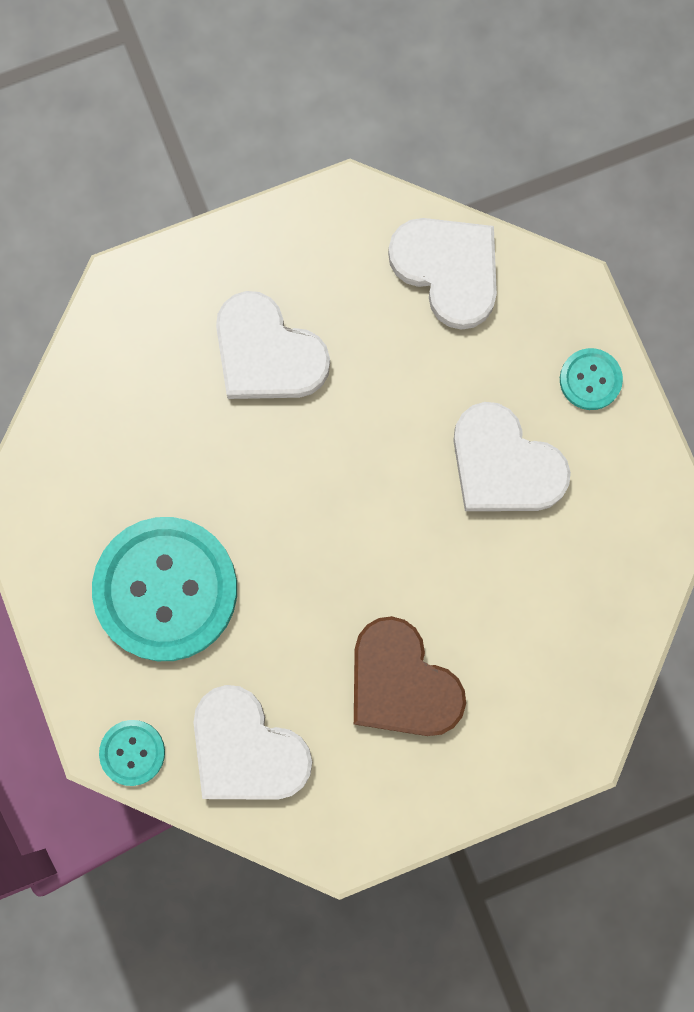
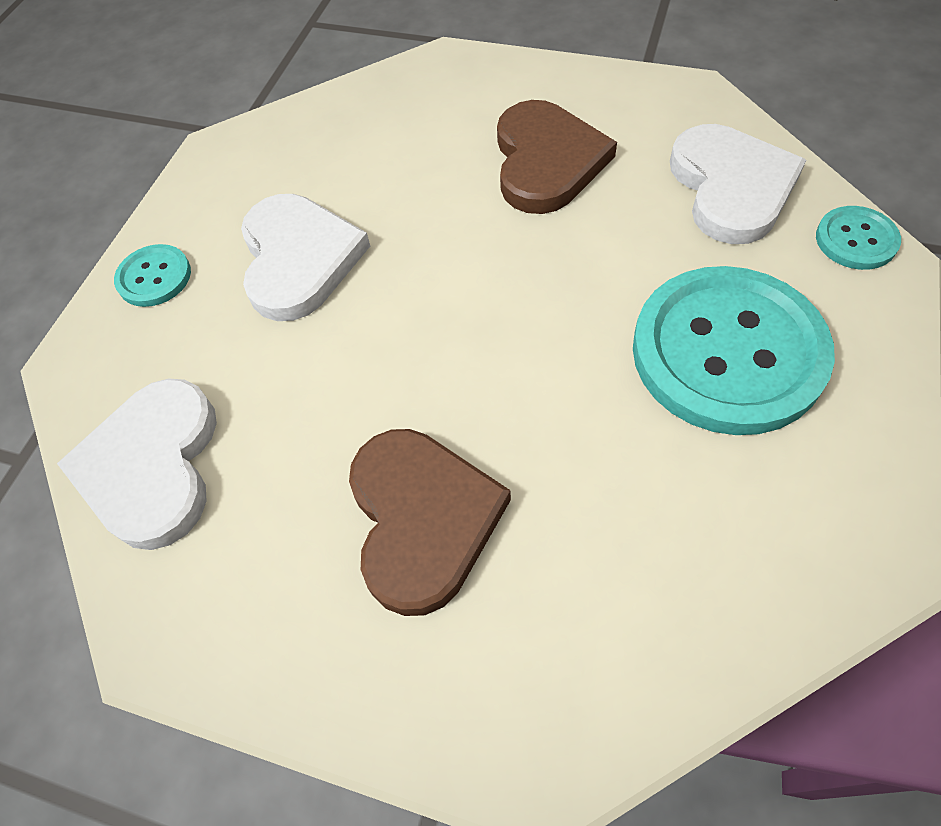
camera: 135 degrees left, 20 degrees down
(267, 353) = (422, 519): white heart -> brown heart

